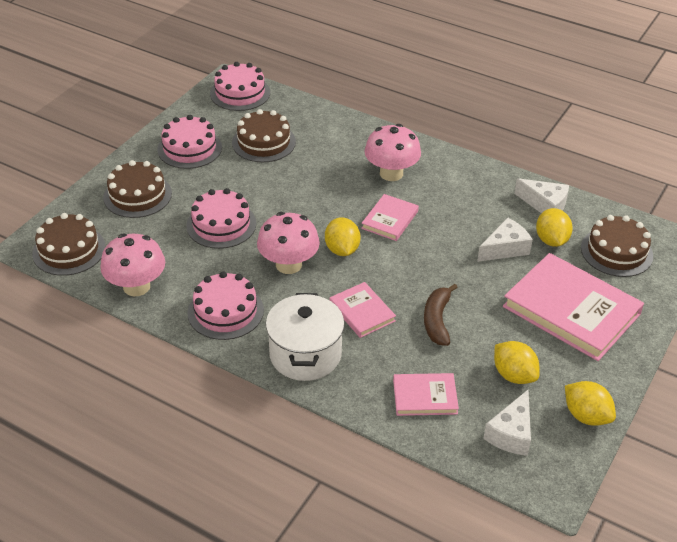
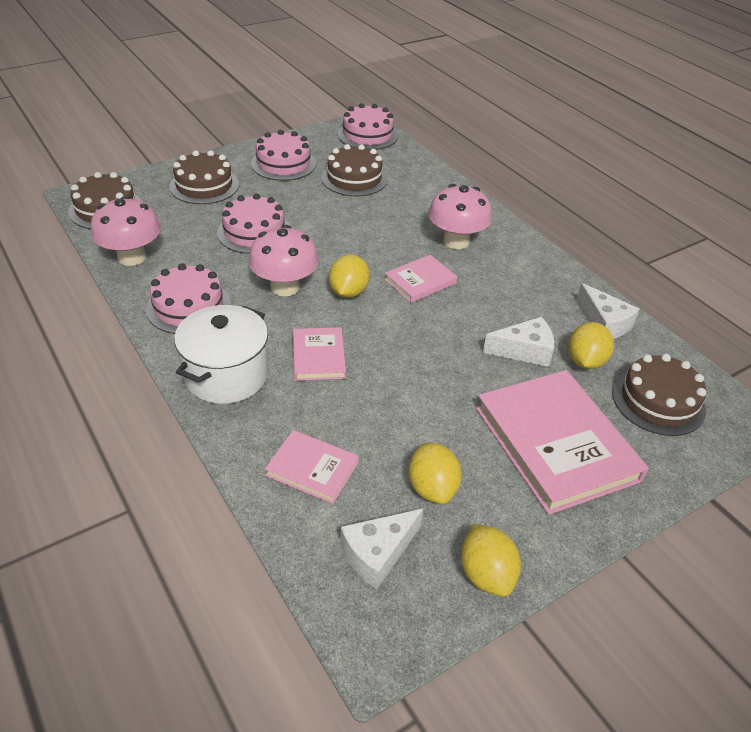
camera: 25 degrees right, 0 degrees up
(437, 320) = (391, 395): brown banana -> none

